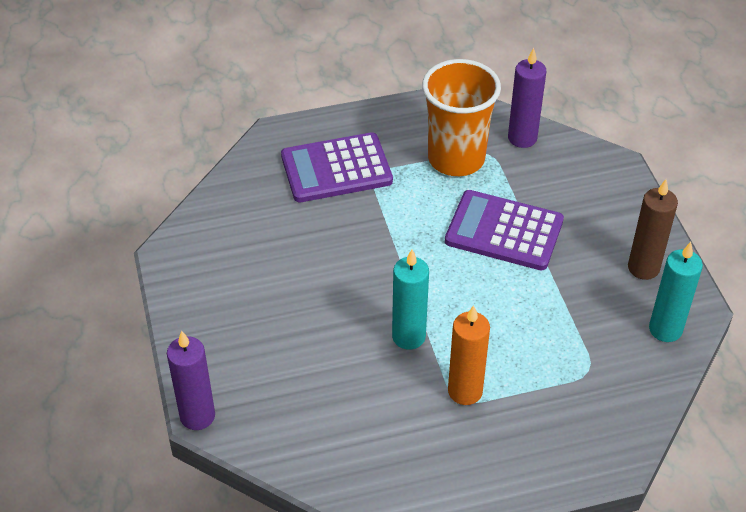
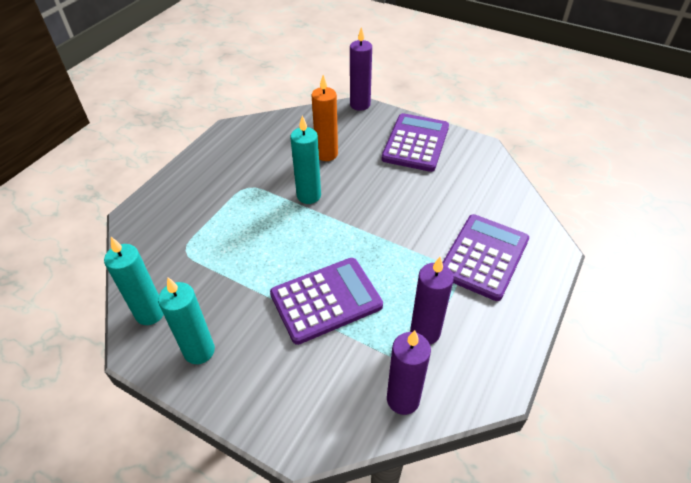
camera: 135 degrees right, 0 degrees up
(221, 310) = (416, 143): none -> purple calculator
(456, 159) = (425, 332): orange cup -> purple candle
(465, 391) = (248, 192): orange candle -> orange candle (326, 154)
(643, 268) = (199, 351): brown candle -> turquoise candle

